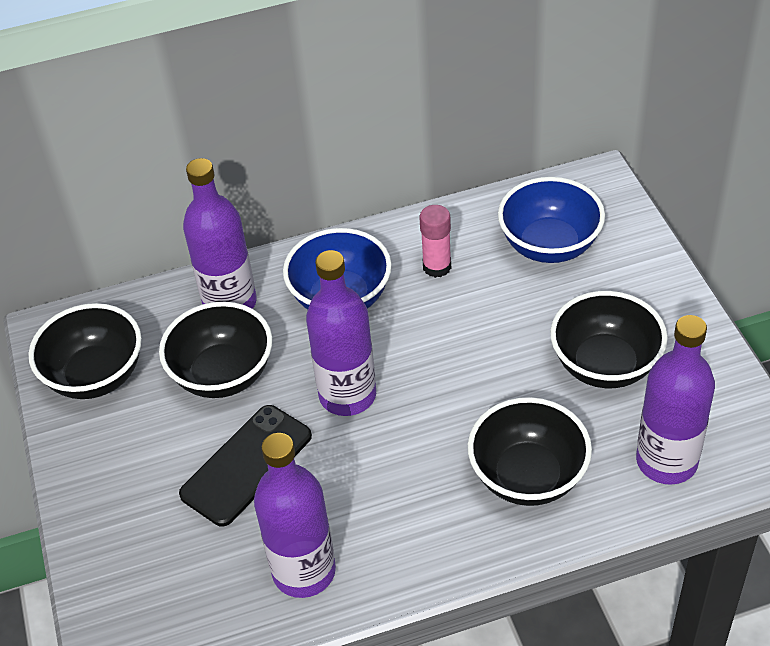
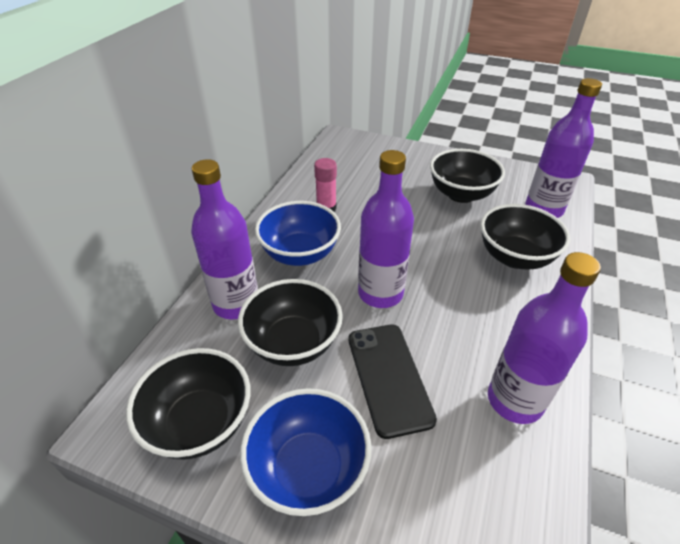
camera: 55 degrees left, 5 degrees down
(549, 245) = (361, 169): blue bowl -> blue bowl (308, 469)

